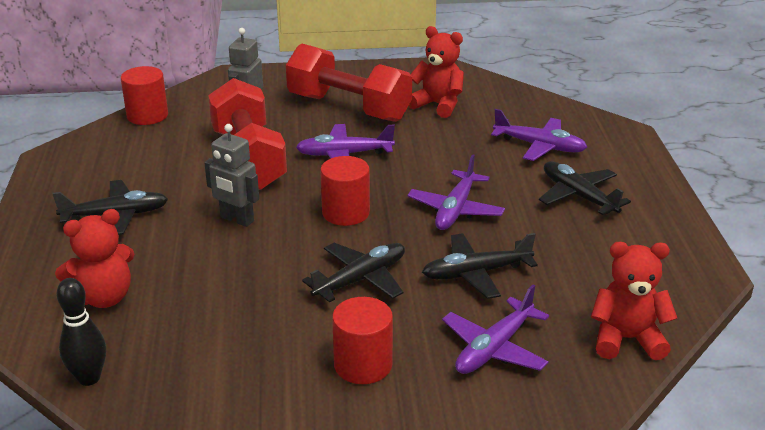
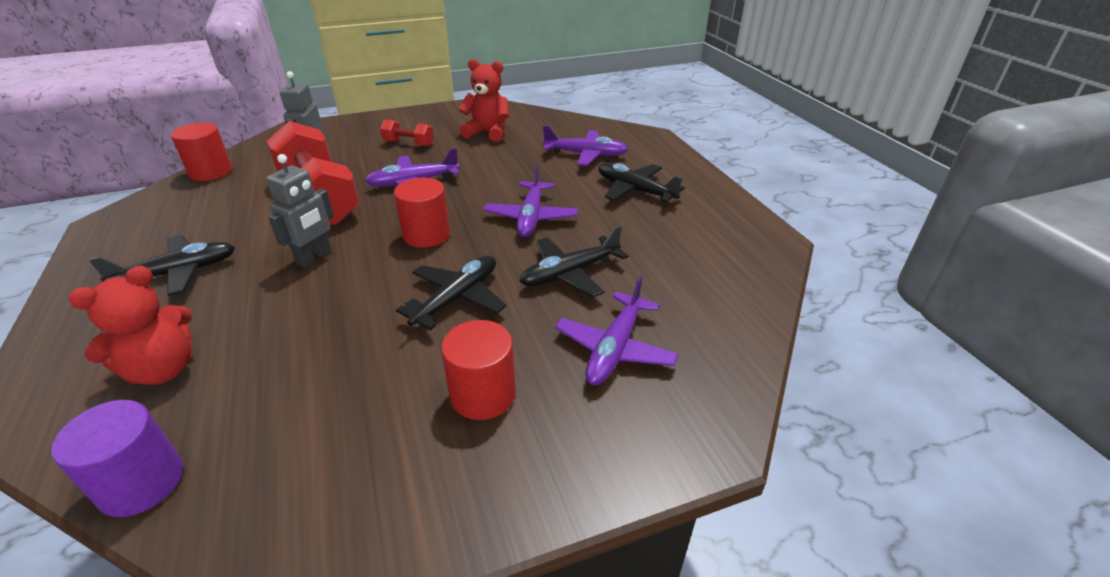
camera: 15 degrees left, 5 degrees up
(89, 378) = (142, 483): black bowling pin -> purple cylinder
(237, 219) = (314, 257): grey robot -> grey robot turned 75 degrees counterclockwise
(349, 108) = (408, 143): red dumbbell -> red dumbbell, size x0.44
(626, 339) = (735, 315): red teddy bear -> none

